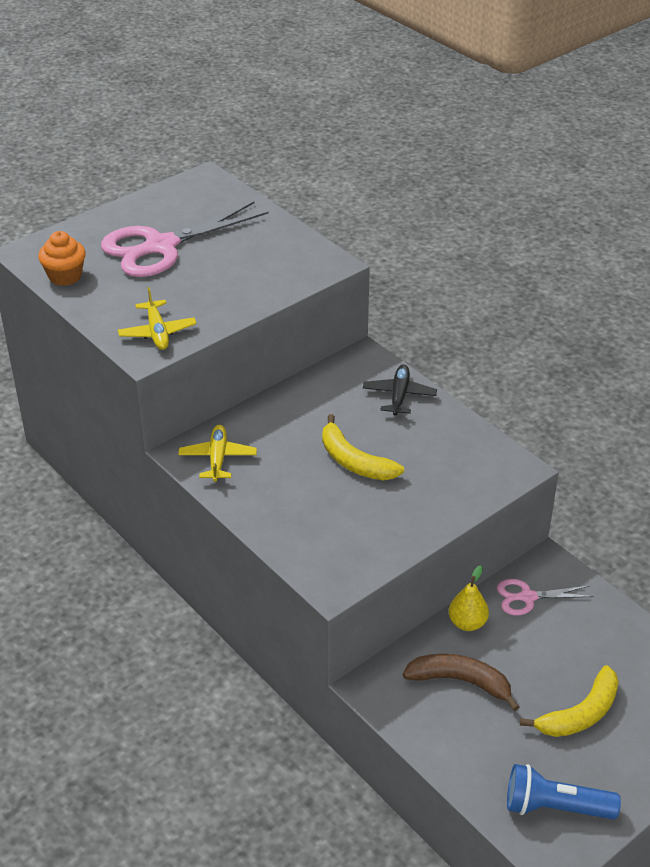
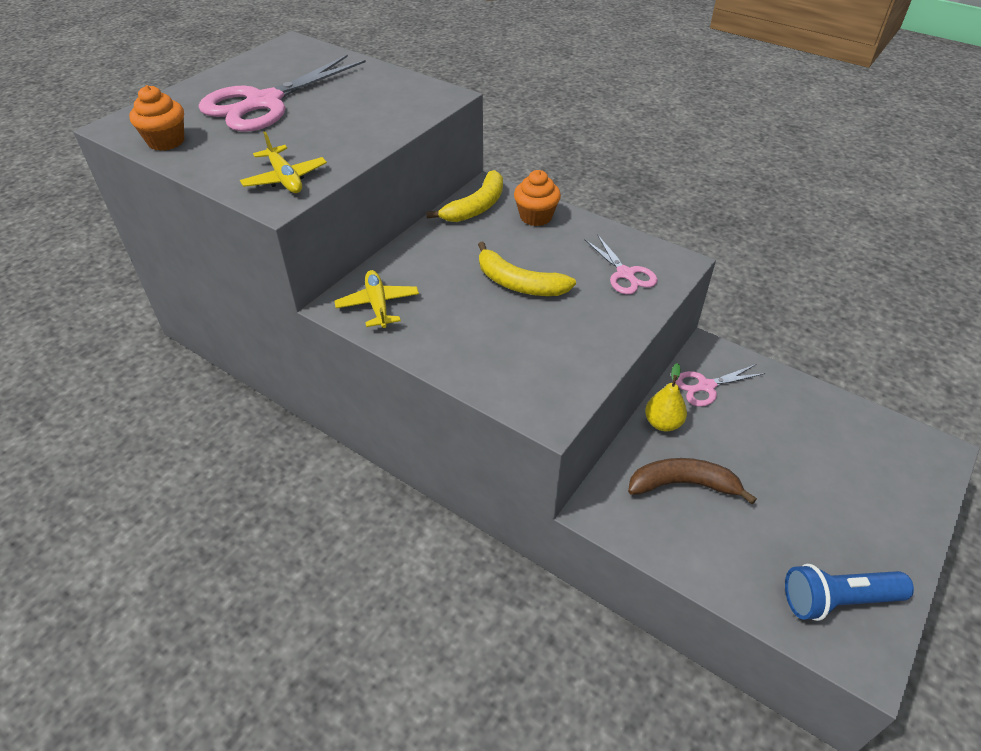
camera: 15 degrees left, 5 degrees up
(399, 395) = (536, 217): black plane -> orange cupcake
(460, 471) = (625, 274): none -> pink scissors
(580, 713) = (810, 491): yellow banana -> yellow banana (476, 207)

